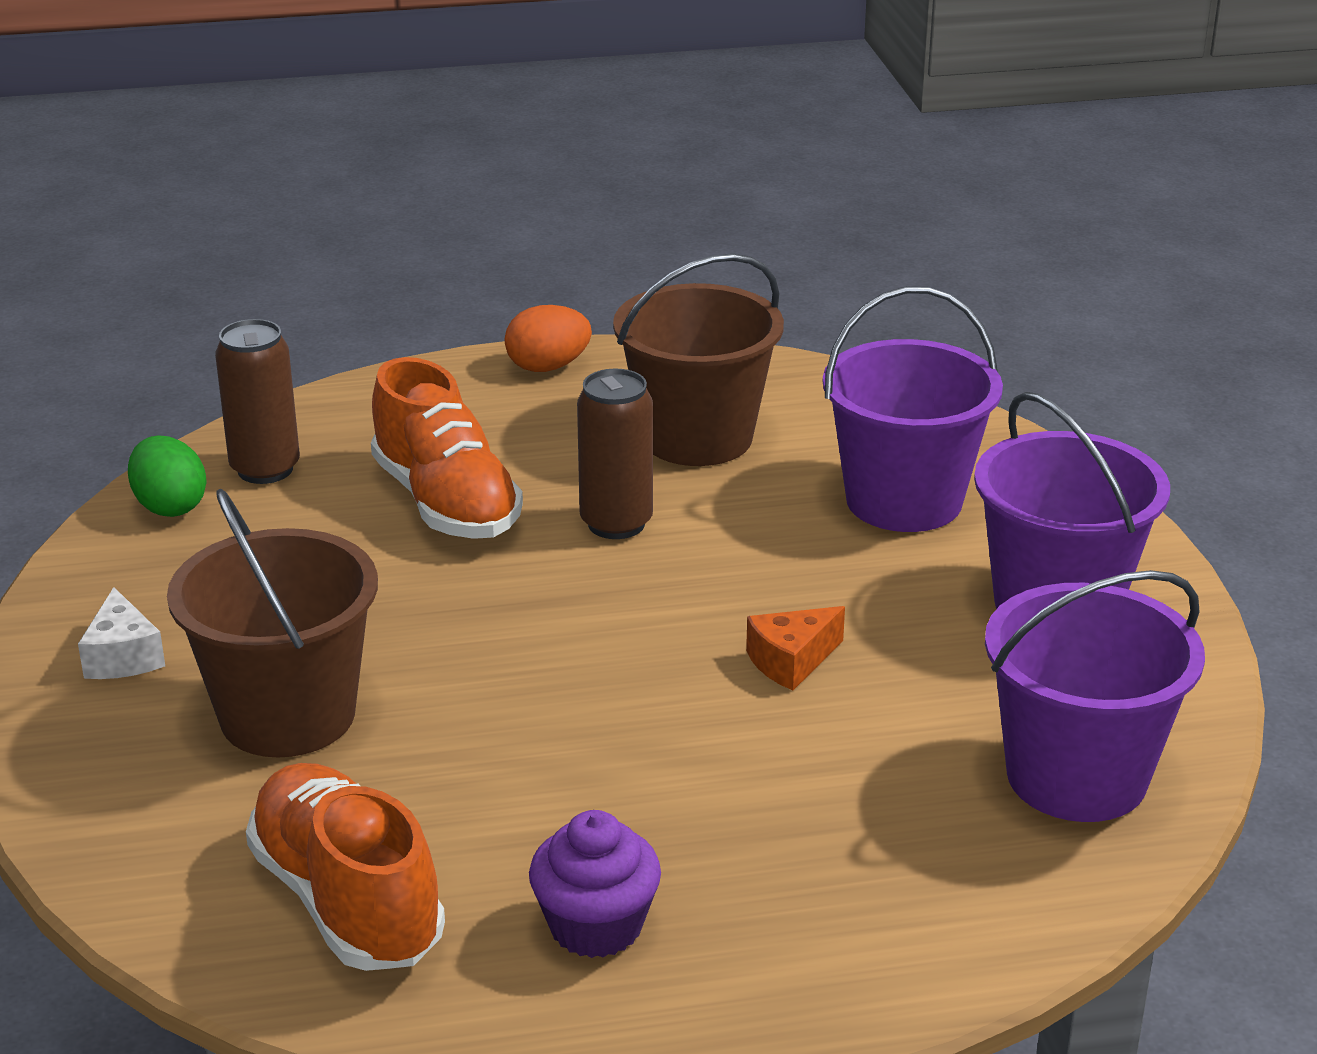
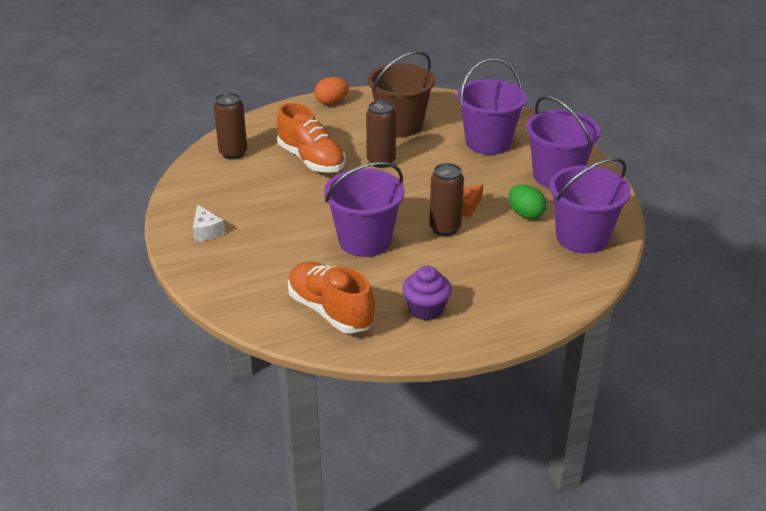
camera: 10 degrees left, 5 degrees up
(170, 506) = (200, 171): green egg -> green egg (525, 214)
(288, 715) = (281, 247): brown bucket -> none
(502, 723) = (364, 241): none -> purple bucket
(719, 712) = (445, 228): none -> brown can

